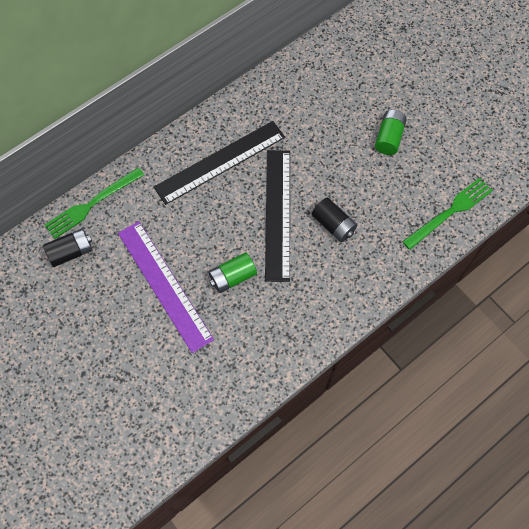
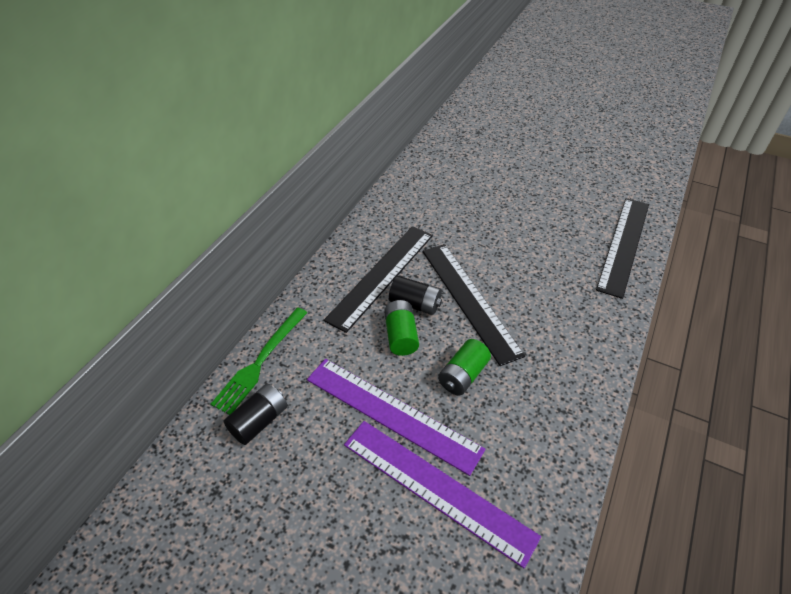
camera: 25 degrees left, 20 degrees down
(165, 352) = (437, 489): none -> purple ruler
(333, 225) = (530, 291): black battery -> black battery (415, 304)
(389, 138) = (526, 207): green battery -> green battery (401, 336)
(450, 212) = (623, 245): green fork -> black ruler

